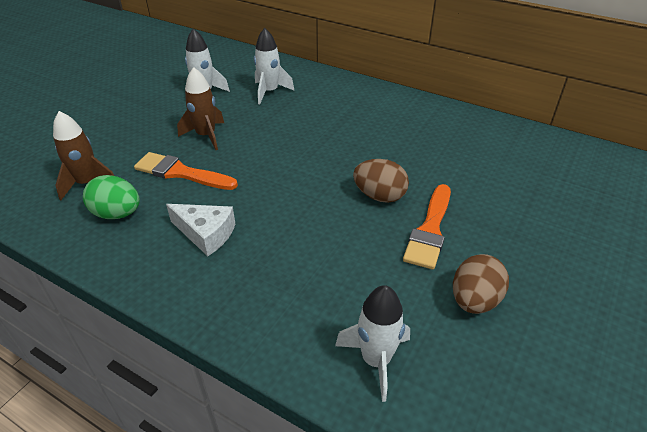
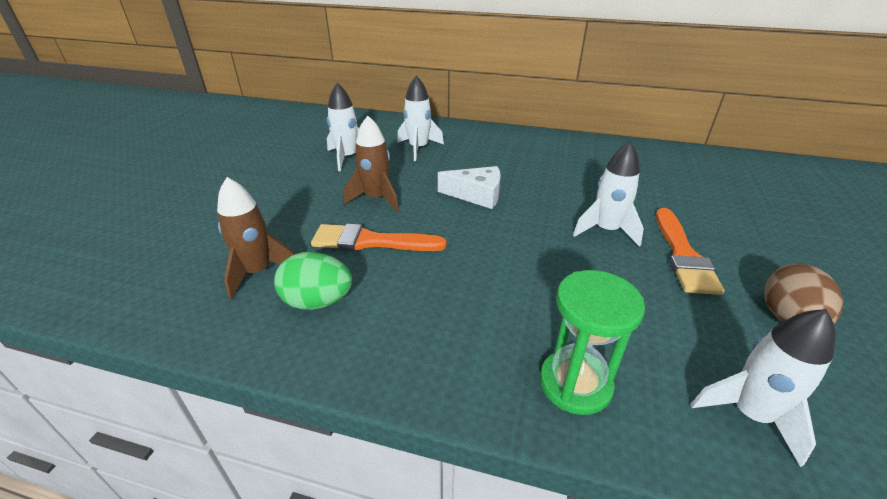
camera: 15 degrees left, 5 degrees down
(206, 234) = (444, 305): white cheese -> white cheese (477, 195)
(262, 310) = (575, 384): none -> green hourglass
(379, 196) = (606, 230): brown egg -> white rocket

